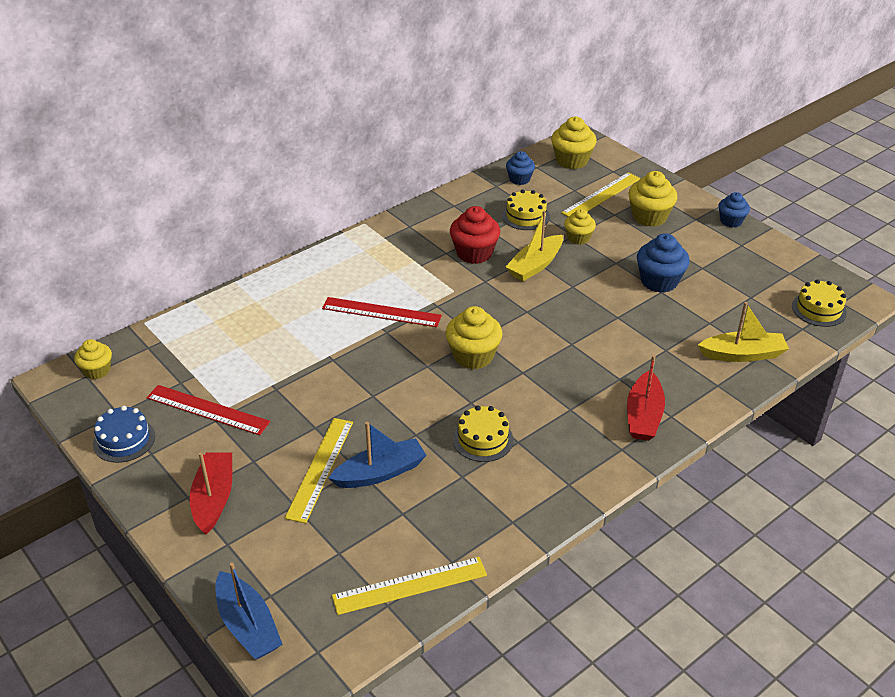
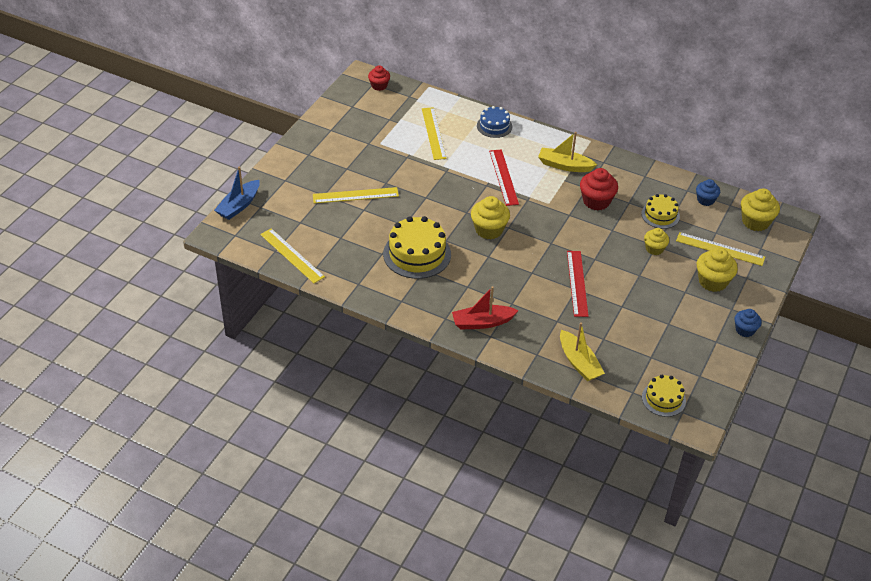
camera: 65 degrees right, 5 degrees up
(97, 371) = (379, 86): yellow cupcake -> red cupcake
(124, 440) = (334, 116): blue cake -> blue cake (494, 126)
(207, 410) = (374, 137): red ruler -> red ruler (577, 283)
(214, 498) = (312, 164): red boat -> none
(246, 348) = (433, 133): none -> yellow ruler
(380, 472) = (365, 219): blue boat -> none
(483, 439) = (417, 254): yellow cake -> yellow cake, size x1.71
(535, 265) = (604, 234): yellow boat -> yellow boat (564, 165)
(659, 281) = (633, 303): blue cupcake -> none

